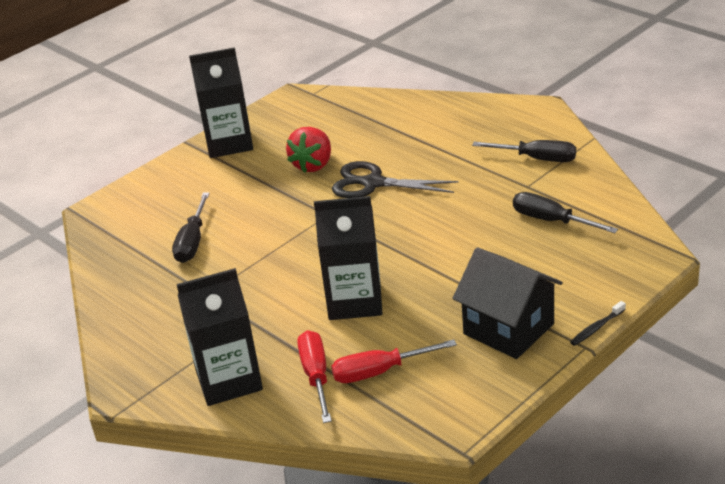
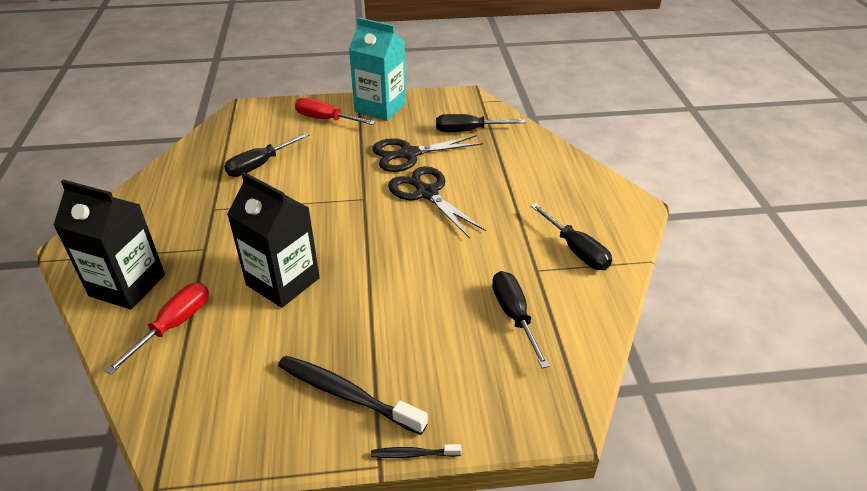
camera: 35 degrees right, 5 degrees up
(229, 143) = (380, 107): black carton -> turquoise carton
(313, 165) = (408, 154): red strawberry -> black scissors
(336, 122) = (467, 131): none -> black screwdriver
(378, 372) = (212, 356): red screwdriver -> red screwdriver (325, 119)
(508, 329) = (346, 394): black house -> black toothbrush

